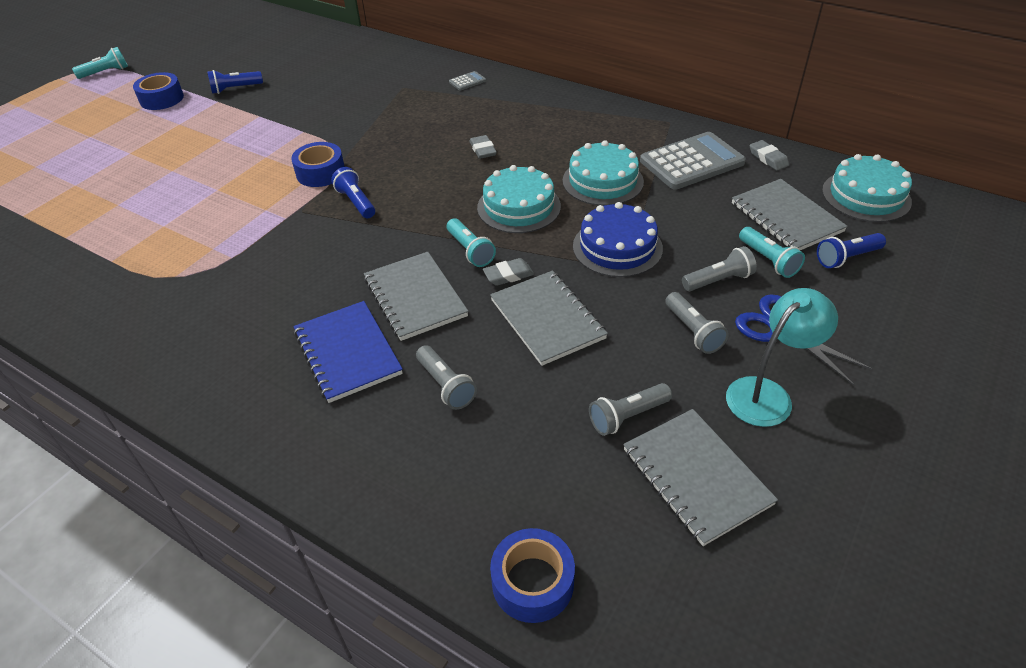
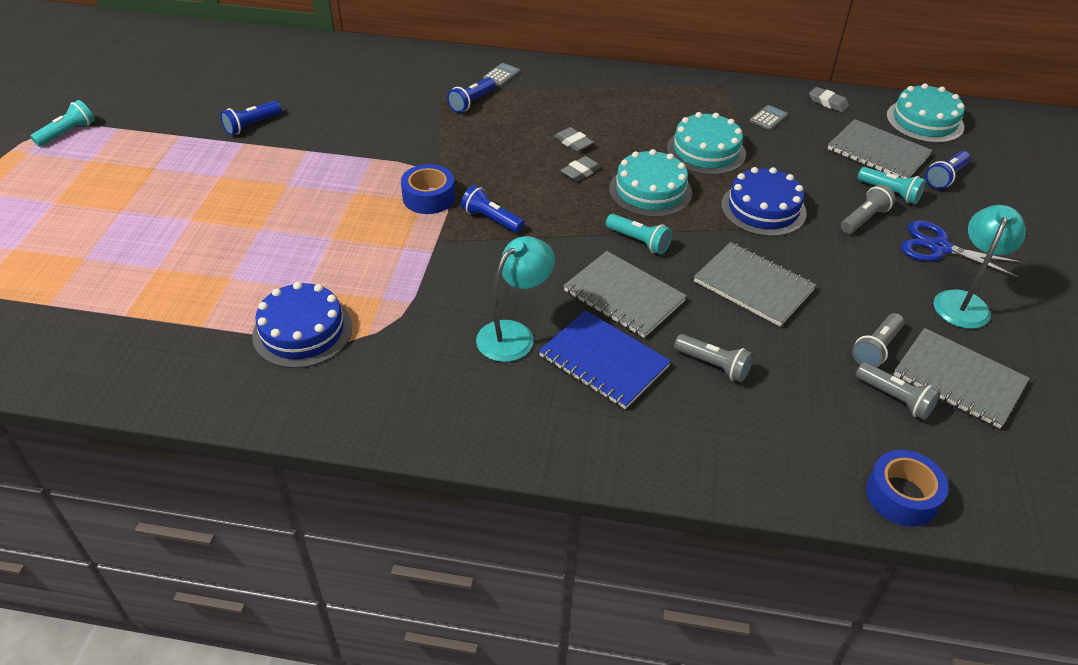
camera: 25 degrees left, 0 degrees up
(131, 260) = (302, 331): none -> blue cake
(161, 99) = (171, 152): blue tape -> none
(291, 307) = (514, 334): none -> turquoise lamp
(422, 100) = (472, 102): none -> blue flashlight
(508, 275) = (690, 256): grey eraser -> grey eraser (580, 172)
(692, 162) = (768, 118): grey calculator -> grey calculator, size x0.42
(693, 331) = (875, 266): grey flashlight -> grey flashlight (895, 399)

